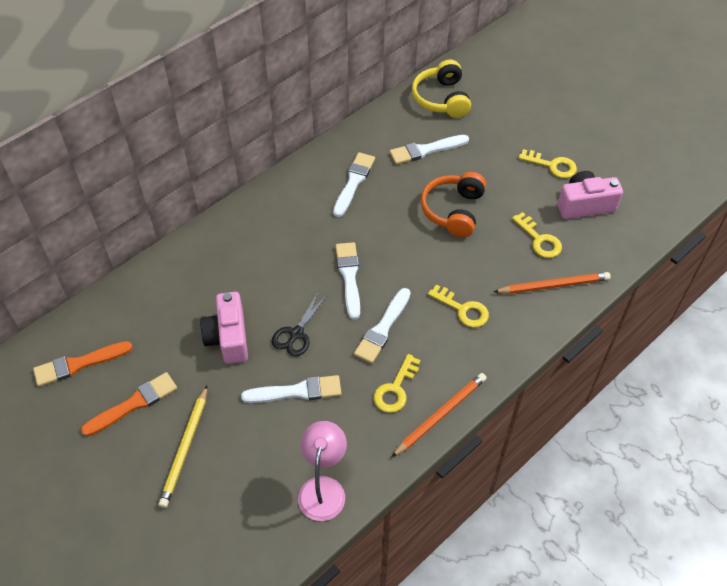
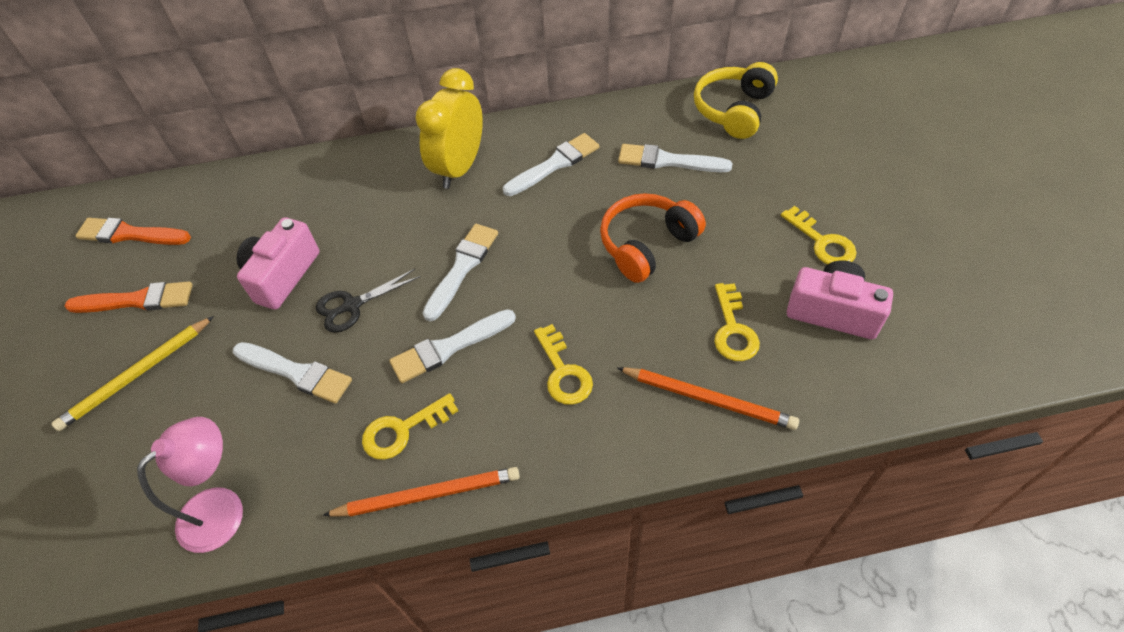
camera: 35 degrees right, 0 degrees up
(289, 211) = (459, 168): none -> yellow clock

